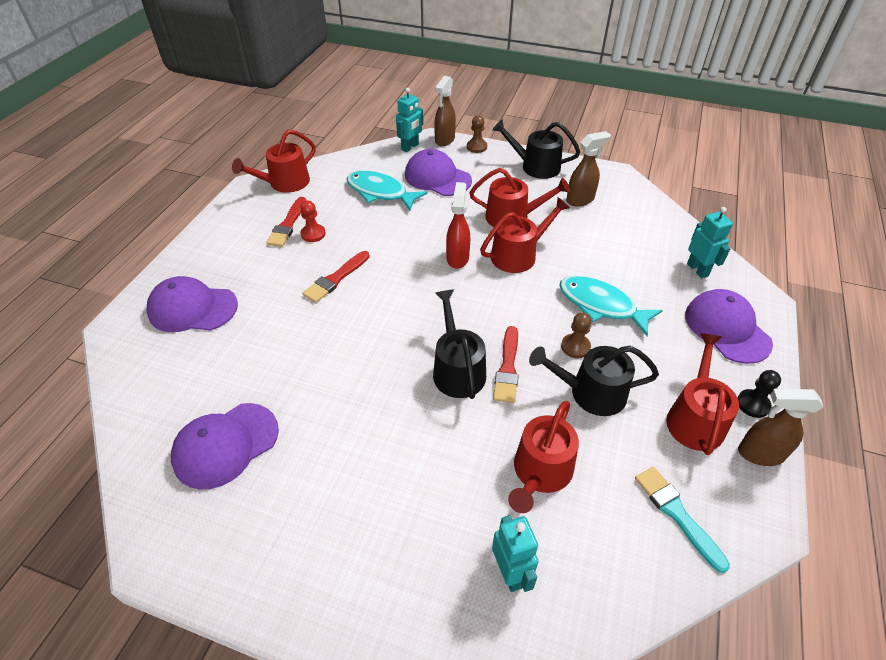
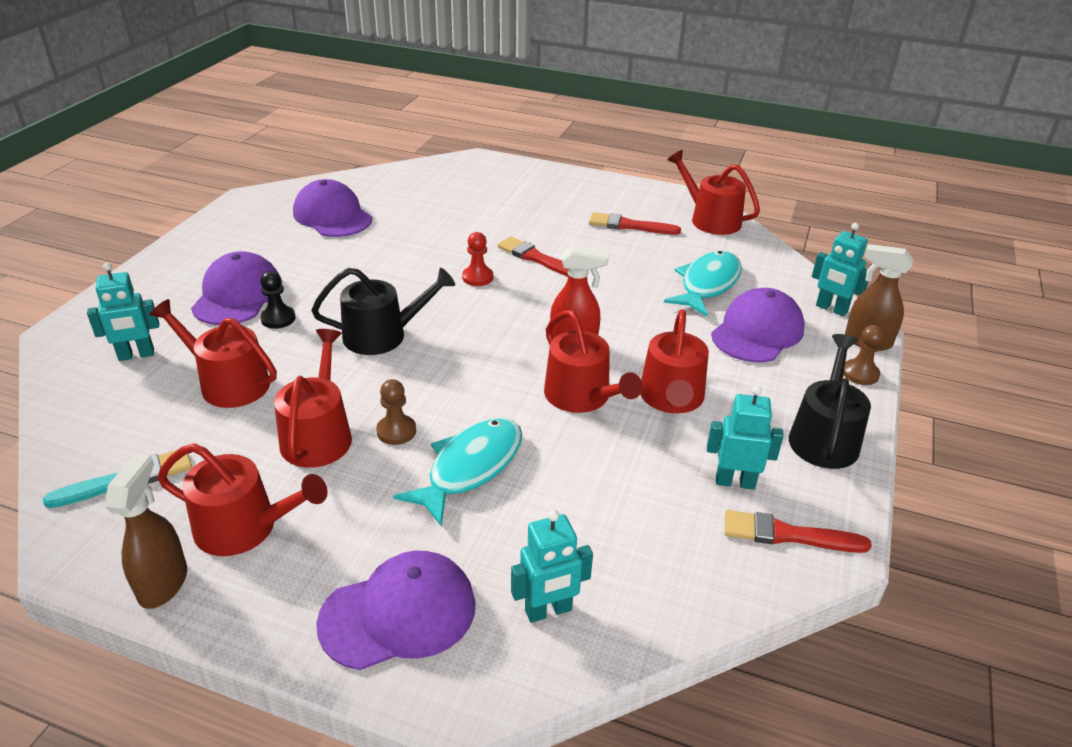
camera: 90 degrees right, 10 degrees down
(192, 308) = (497, 187): purple cap -> purple cap (237, 295)
(313, 234) = (614, 241): red pawn -> red pawn (477, 277)
(507, 368) = (375, 371): red brush -> red brush (787, 535)
(580, 200) = (735, 482): brown spray bottle -> turquoise robot
(591, 393) = (318, 435): black watering can -> red watering can
(753, 404) = (243, 602): black pawn -> black pawn (278, 318)

